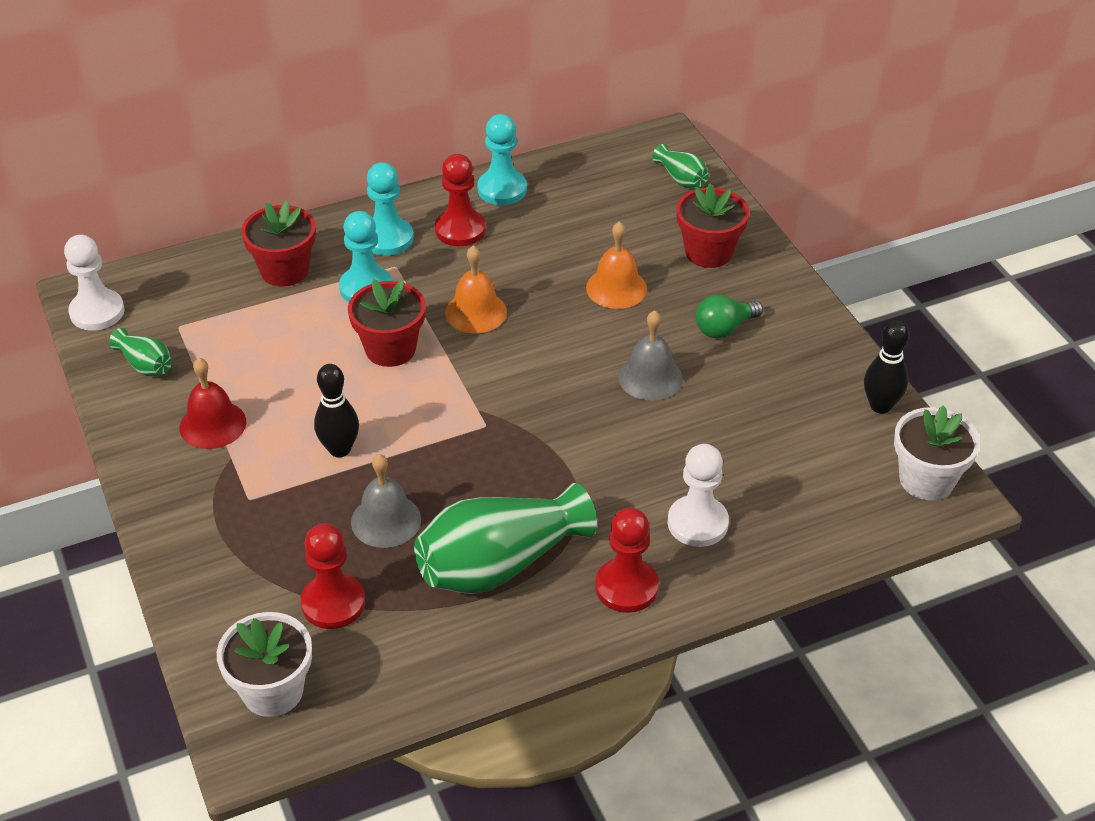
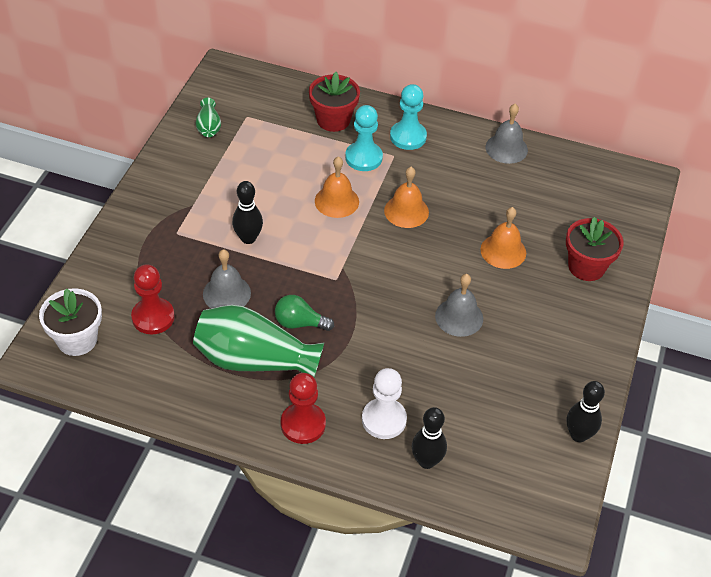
camera: 40 degrees right, 5 degrees up
(97, 312) = (218, 83): white pawn -> none
(213, 424) = (204, 181): red bell -> none
(390, 349) = (336, 201): red flower pot -> orange bell
(460, 230) = (454, 157): red pawn -> none
(502, 189) = (506, 148): turquoise pawn -> grey bell
(681, 179) = (625, 210): green vase -> none
(724, 328) = (539, 319): green light bulb -> green light bulb (299, 323)
(782, 530) = (426, 461): none -> black bowling pin
(926, 480) = (551, 500): white flower pot -> none

